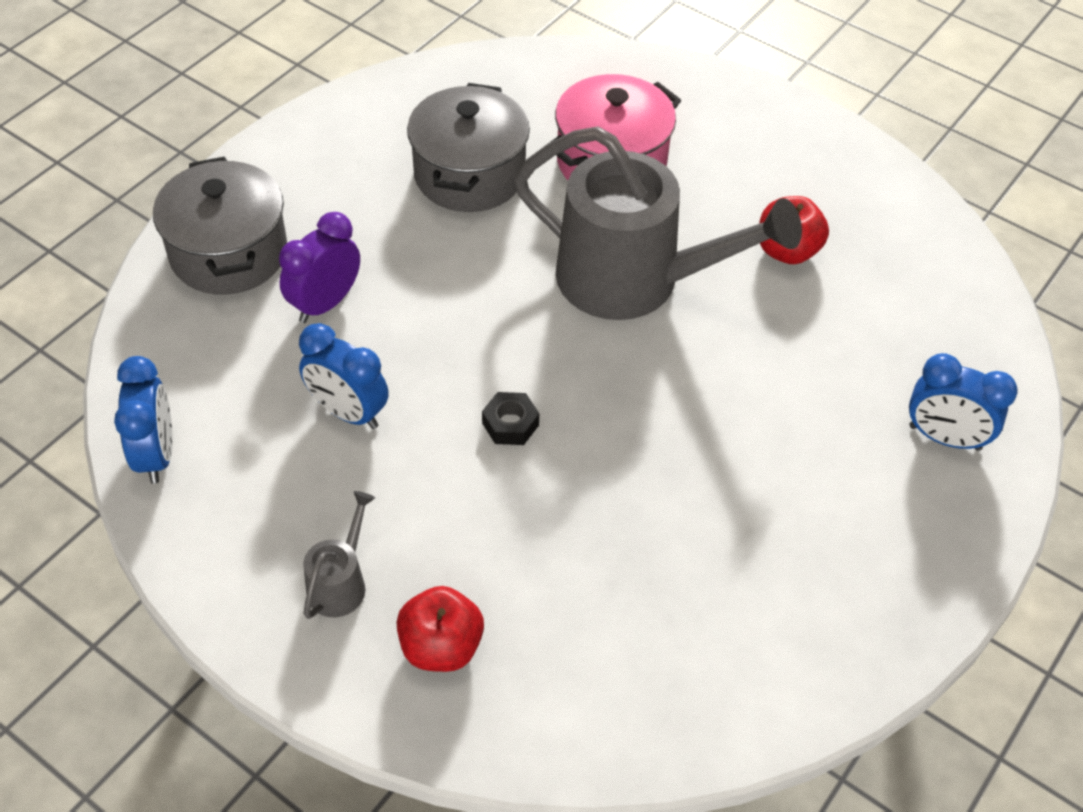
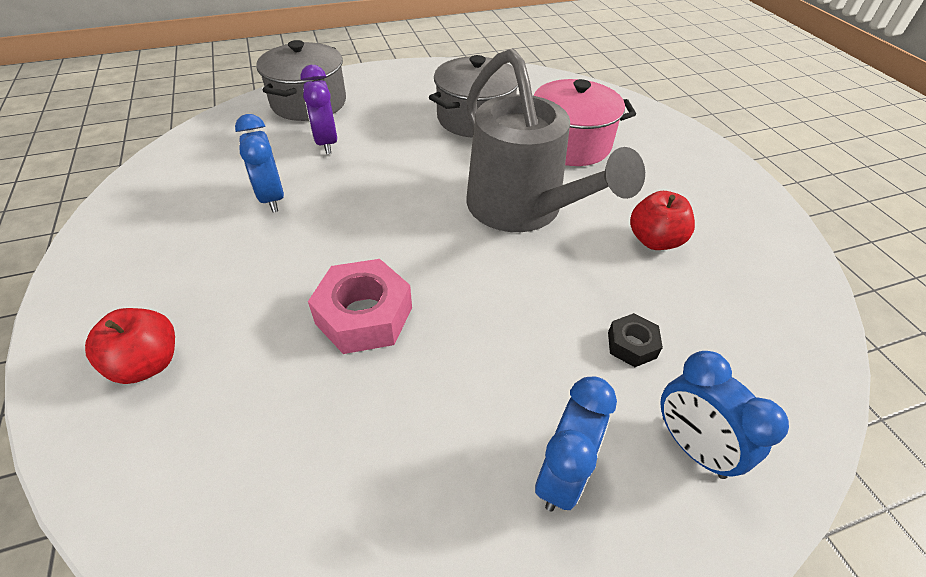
camera: 35 degrees right, 5 degrees down
(156, 454) = (157, 170): blue clock -> blue clock (562, 474)
(325, 303) = (326, 143): purple clock -> purple clock turned 90 degrees counterclockwise
(340, 582) = (149, 286): grey watering can -> none
(510, 424) = (353, 251): black nut -> black nut (631, 345)
(592, 483) = (364, 315): none -> pink nut

